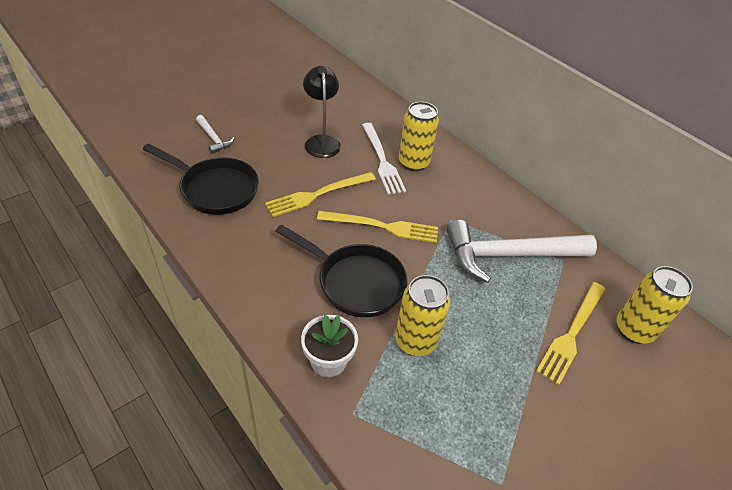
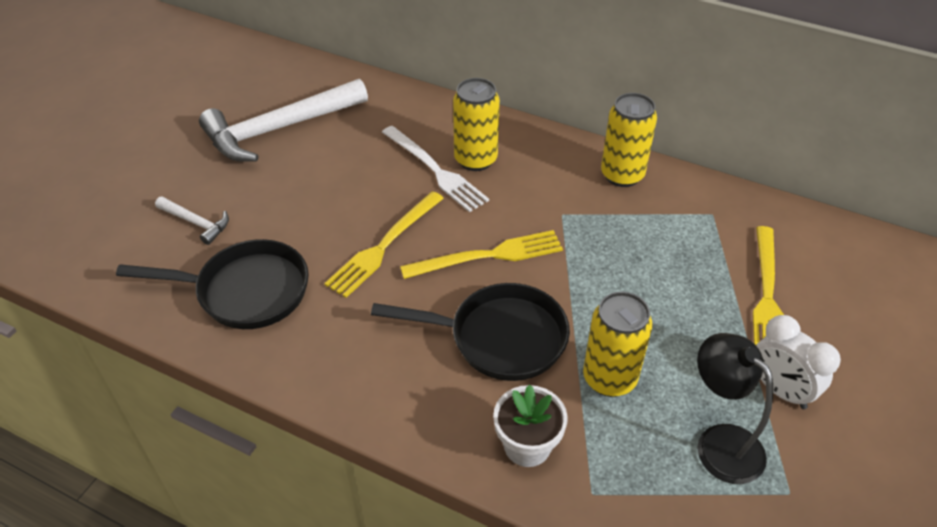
camera: 20 degrees left, 0 degrees up
(321, 141) = (343, 174): black lamp -> black lamp (719, 442)
(509, 255) = (651, 232): white hammer -> white hammer (279, 129)
(540, 405) = (779, 390): none -> white clock
(633, 330) = (825, 264): yellow can -> yellow can (622, 175)

